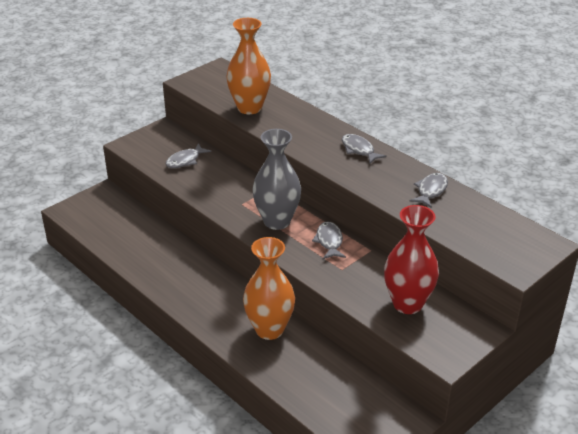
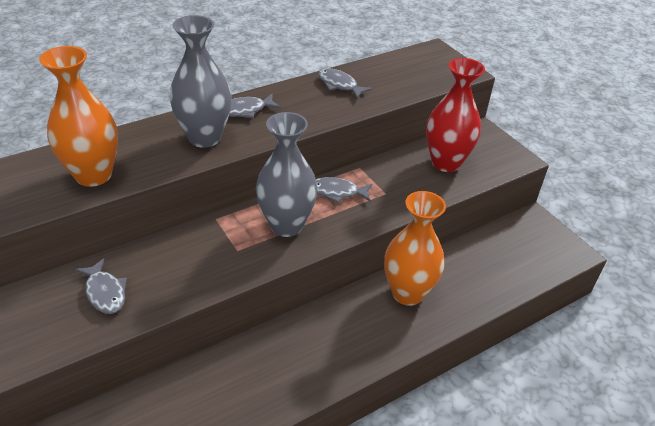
camera: 80 degrees left, 5 degrees up
(312, 139) = (205, 137): none -> grey vase

